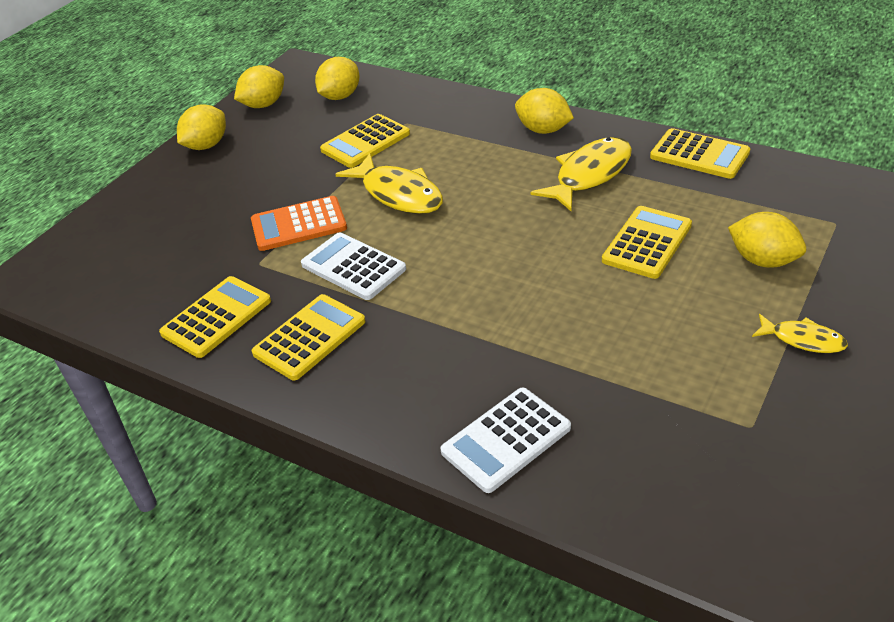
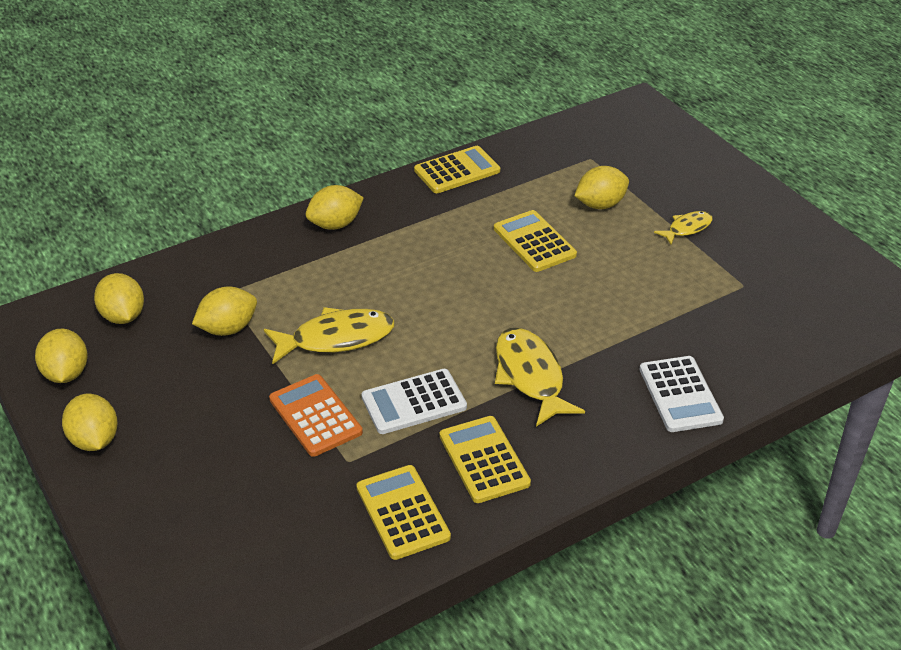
camera: 65 degrees left, 0 degrees up
(299, 224) = (315, 416): orange calculator -> orange calculator turned 135 degrees clockwise
(365, 142) = (228, 328): yellow calculator -> yellow lemon
(589, 175) = (424, 230): yellow fish -> yellow fish (530, 376)

